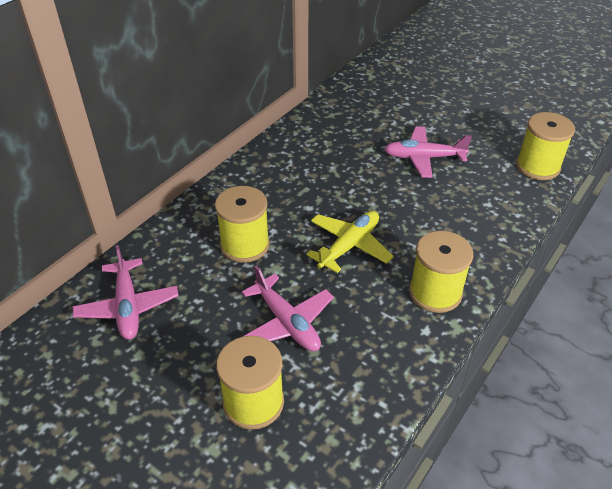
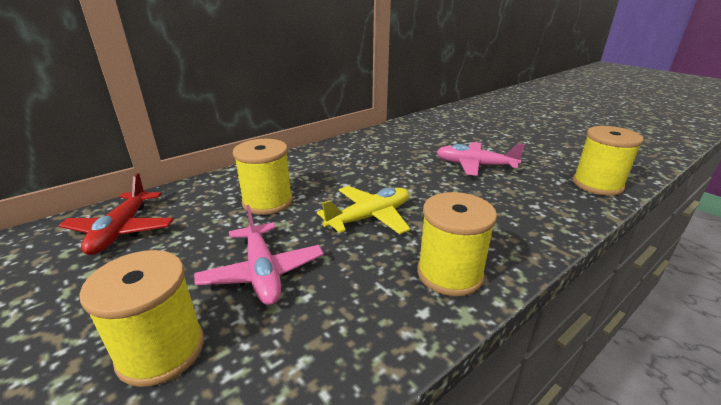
camera: 15 degrees right, 15 degrees down
(128, 306) = (121, 230): pink plane -> red plane

